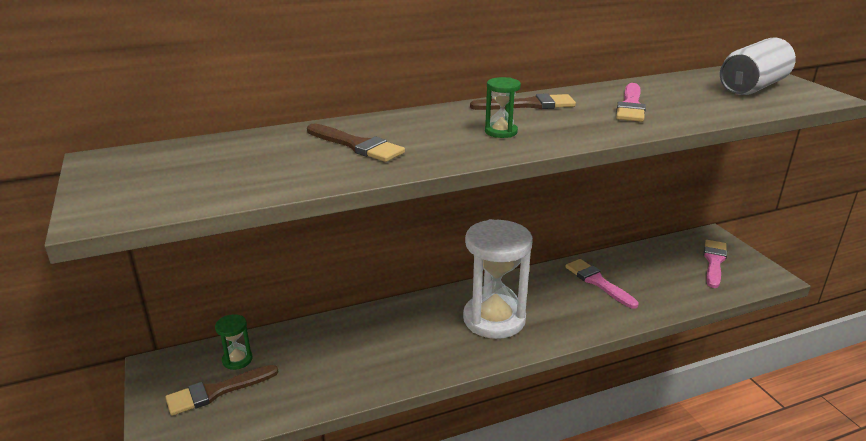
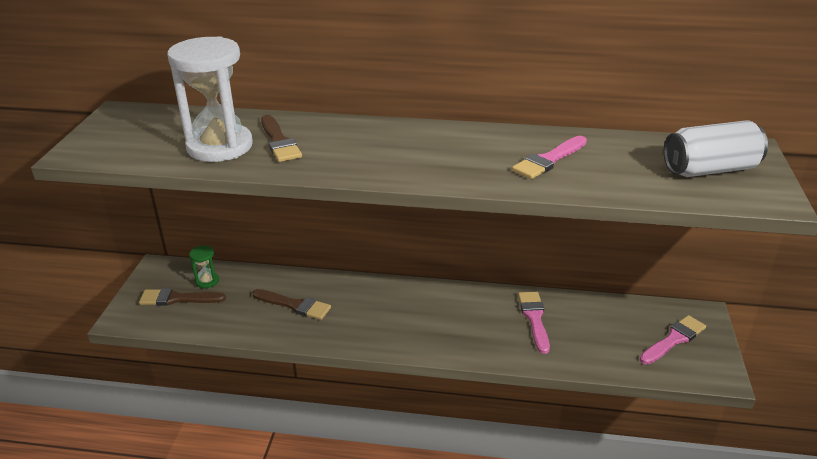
camera: 30 degrees right, 5 degrees up
(494, 319) = (411, 318): white hourglass -> white hourglass (220, 146)
(501, 132) = (398, 157): green hourglass -> none
(529, 105) = (459, 136): brown brush -> brown brush (295, 305)

